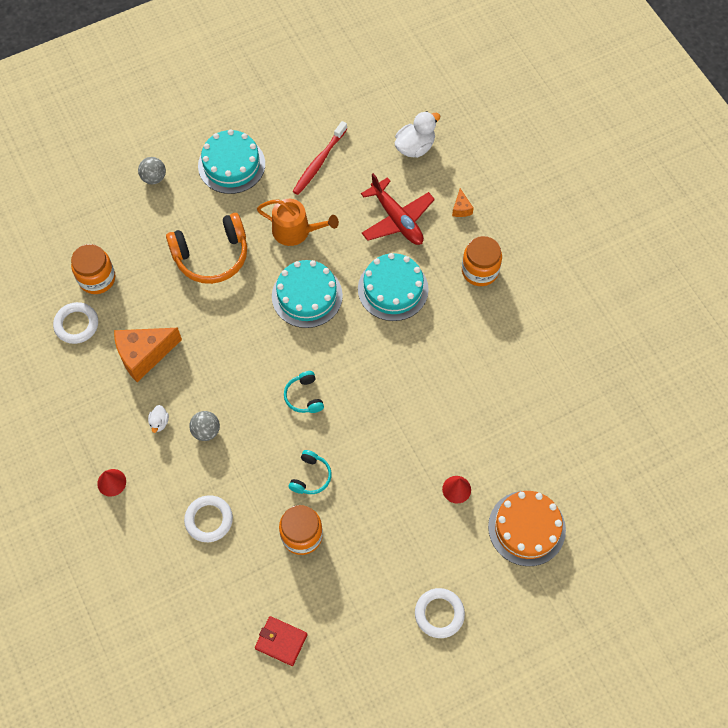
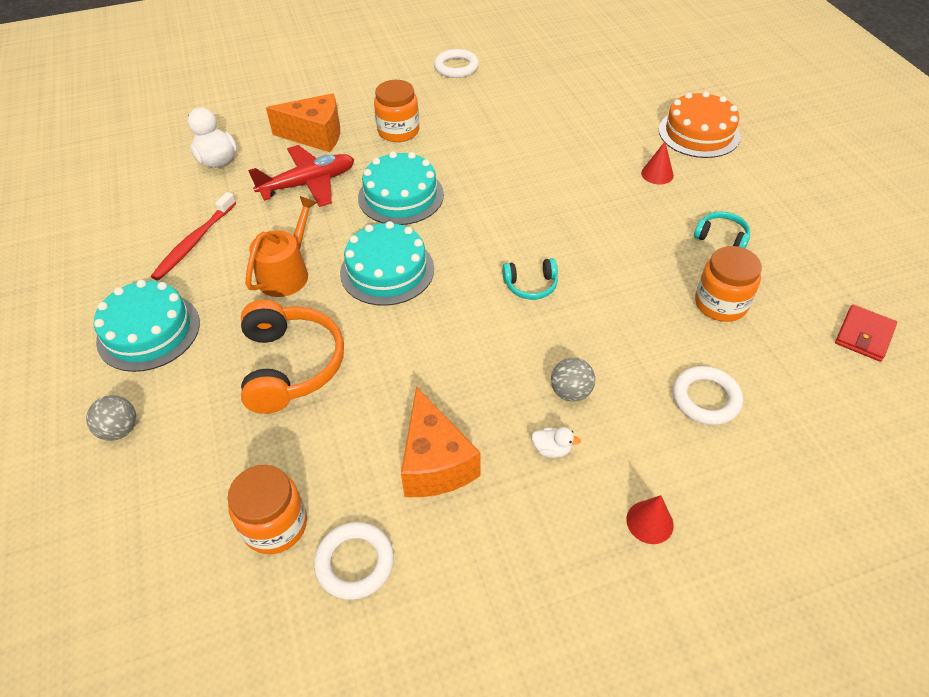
camera: 80 degrees left, 15 degrees down
(310, 476) = (641, 289): turquoise headphones -> turquoise headphones (721, 238)
(319, 162) = (194, 242): red toothbrush -> red toothbrush turned 75 degrees clockwise
(439, 614) = (802, 201): white ring -> white ring (456, 67)
(461, 208) = (316, 135): orange cheese -> orange cheese, size x2.21

